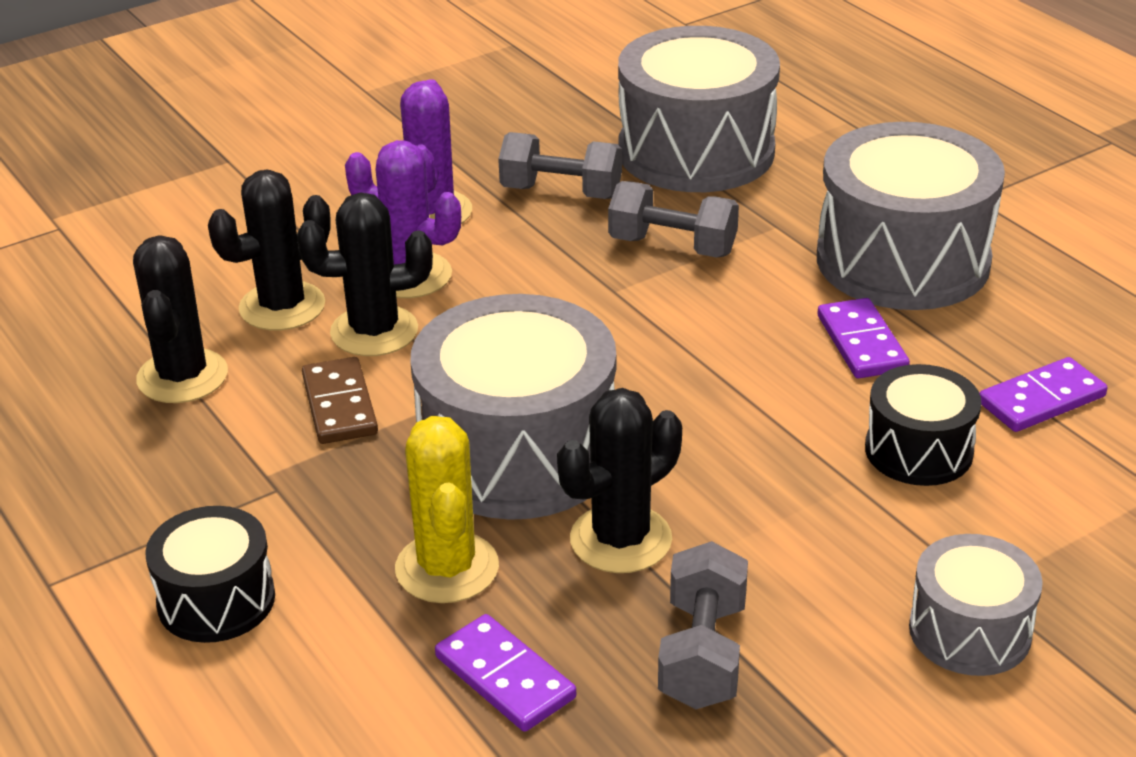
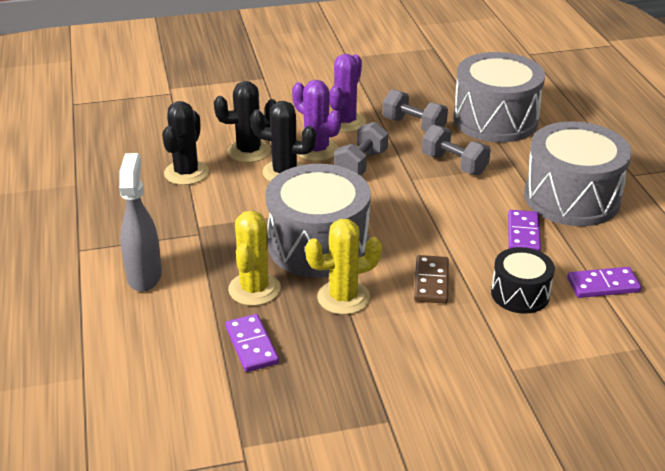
camera: 20 degrees right, 0 degrees up
(216, 600) = (144, 276): black drum -> grey spray bottle
(340, 405) = (249, 203): brown domino -> brown domino (431, 282)
(621, 539) = (343, 297): black cactus -> yellow cactus
(702, 654) = (350, 361): grey dumbbell -> grey dumbbell (361, 164)
(969, 631) = (491, 388): grey drum -> none

